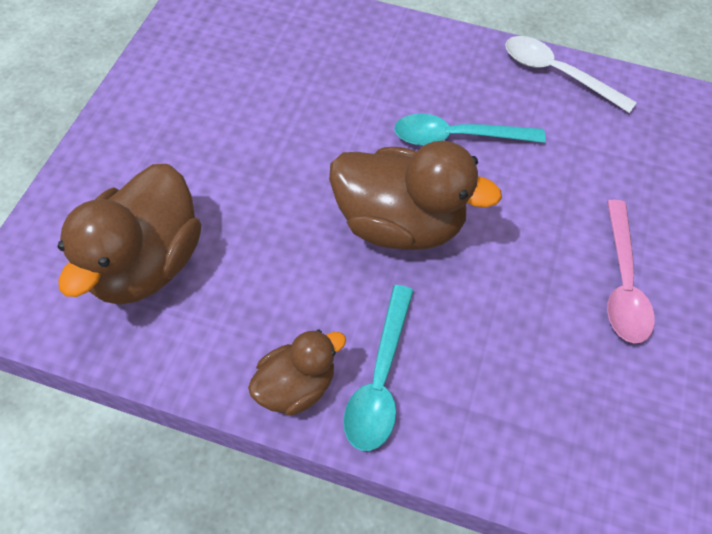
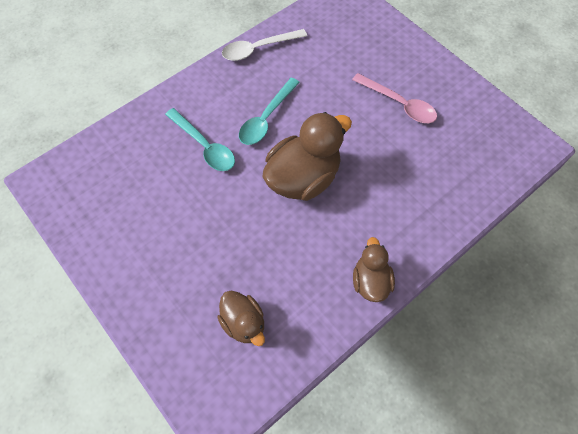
camera: 55 degrees left, 5 degrees up
(145, 264) = (244, 323): brown duck -> brown duck, size x0.57
(380, 379) = (389, 239): turquoise spoon -> turquoise spoon (204, 146)

